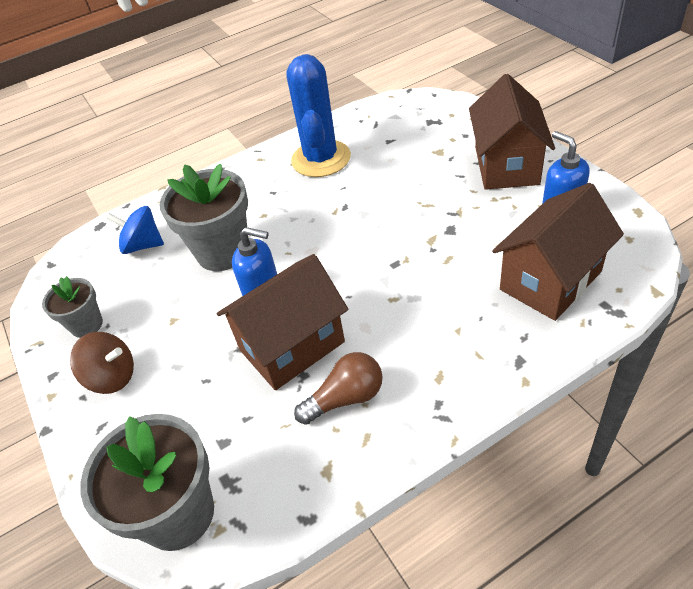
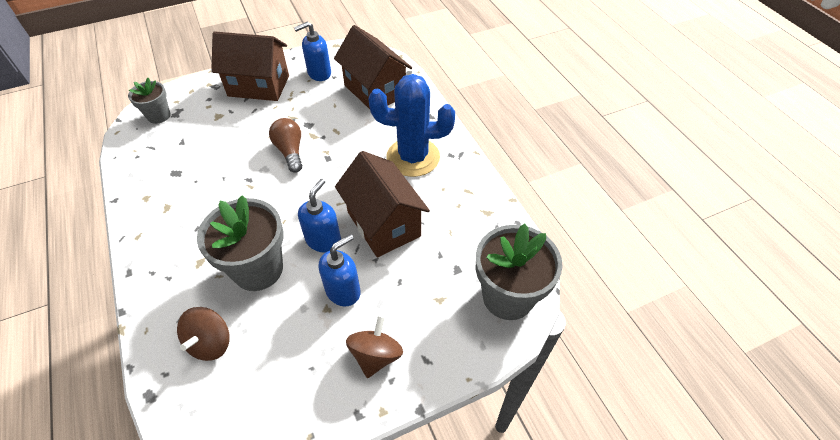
camera: 90 degrees left, 5 degrees up
(87, 325) = (303, 388): grey flower pot -> grey flower pot (159, 116)
(143, 245) = (210, 343): blue spinning top -> brown spinning top
(194, 329) = (343, 291): none -> blue soap dispenser
(321, 159) = (173, 189): blue cactus -> blue cactus (413, 157)
(345, 398) = (436, 198): brown light bulb -> brown light bulb (290, 151)

